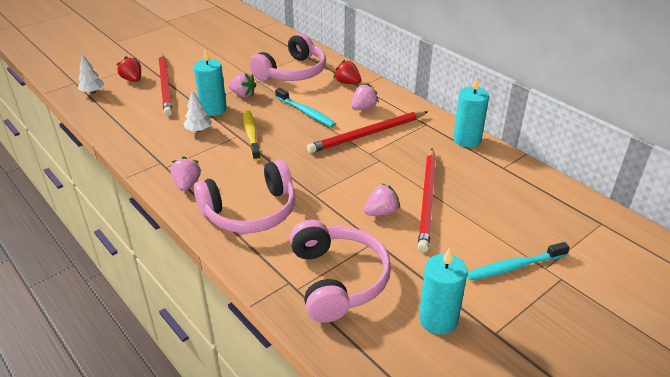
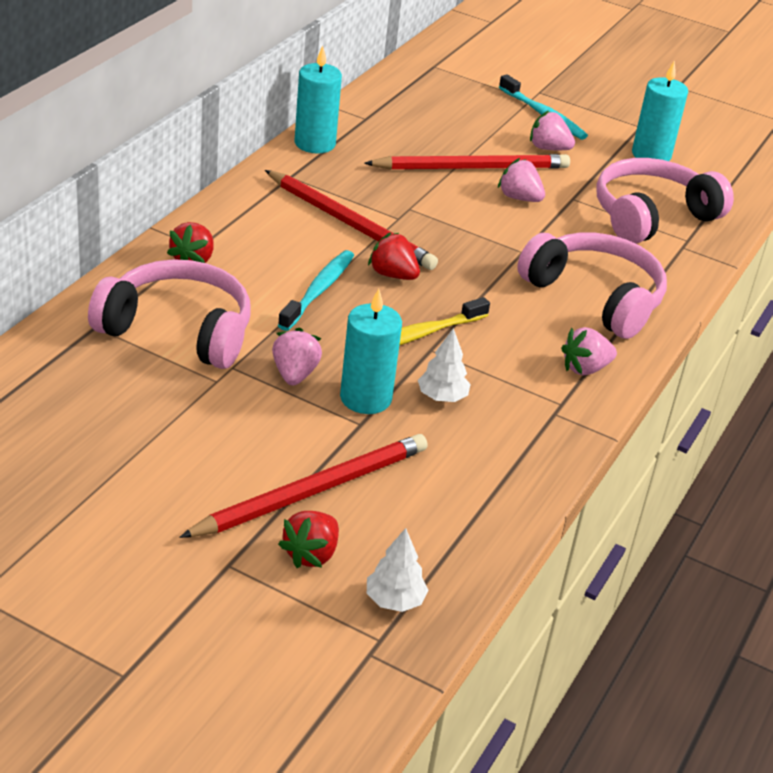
camera: 115 degrees left, 0 degrees up
(310, 138) = (393, 275): none -> red strawberry
(363, 108) = (273, 235): pink strawberry -> pink strawberry (548, 148)

